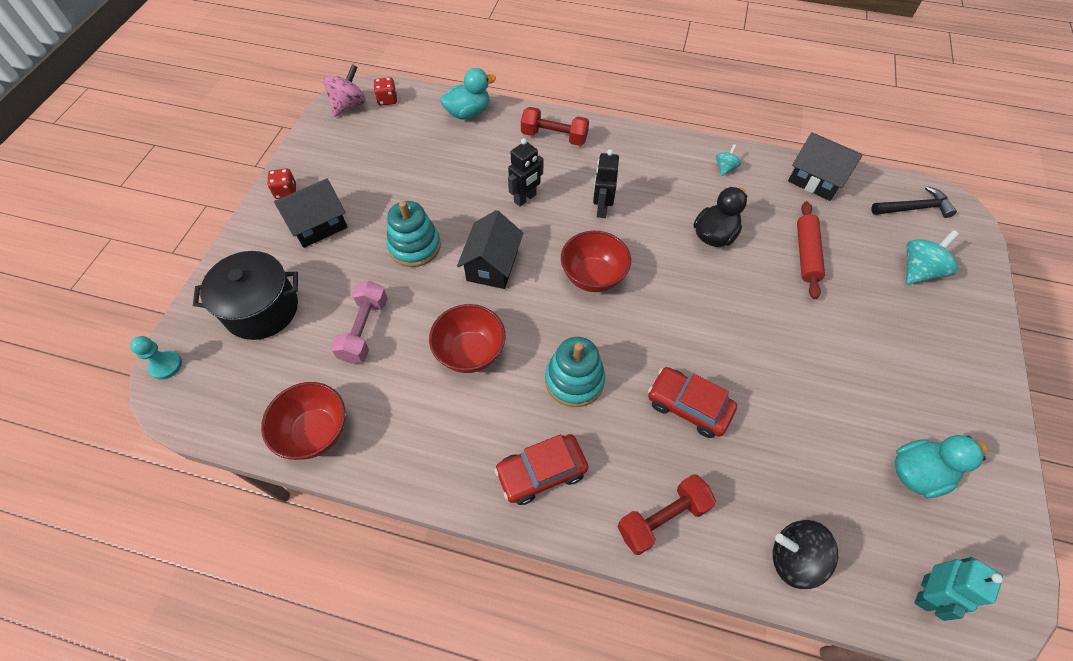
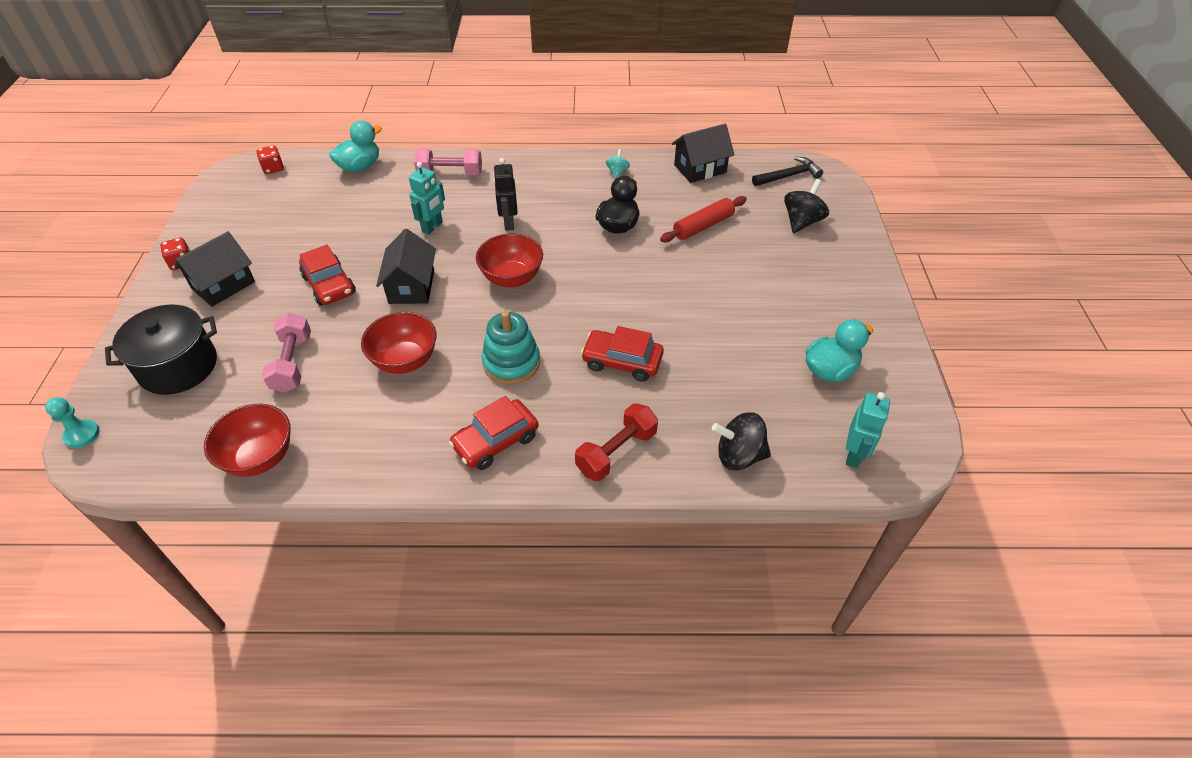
camera: 15 degrees left, 10 degrees down
(349, 106) = (233, 179): pink spinning top -> none
(415, 246) = (329, 285): turquoise stacking toy -> red car
(525, 198) = (432, 227): black robot -> turquoise robot
(554, 137) = (450, 173): red dumbbell -> pink dumbbell
(806, 254) = (703, 226): red rolling pin -> red rolling pin turned 60 degrees clockwise
(815, 180) = (700, 169): black house -> black house turned 45 degrees counterclockwise
(918, 271) = (802, 222): turquoise spinning top -> black spinning top

